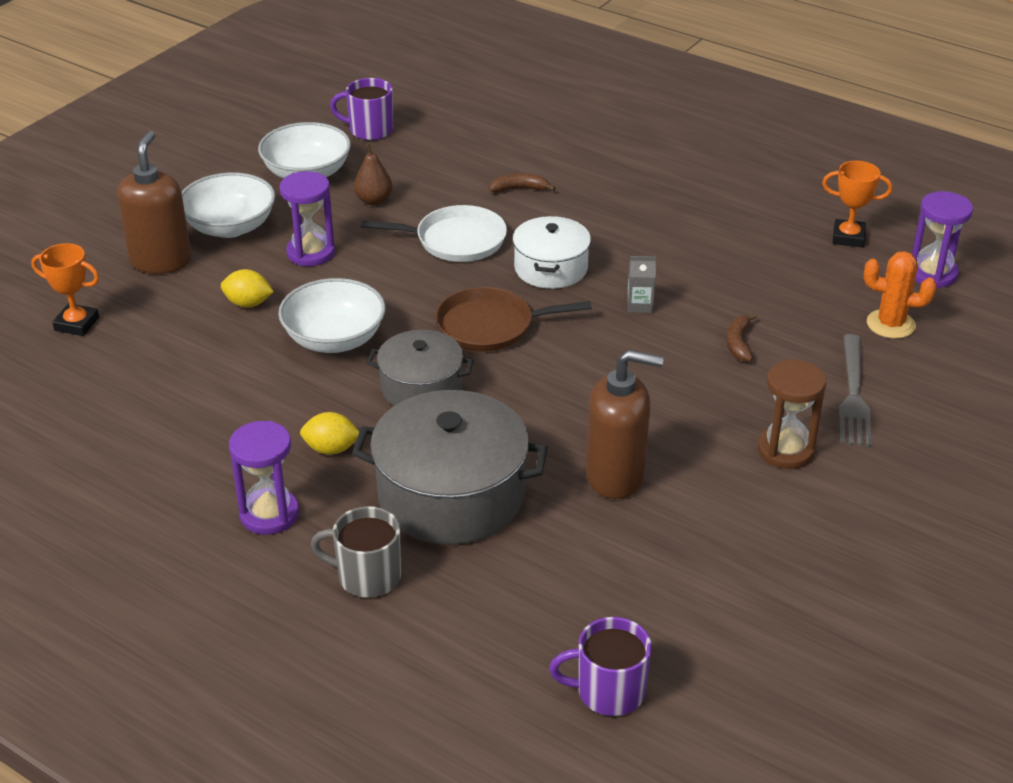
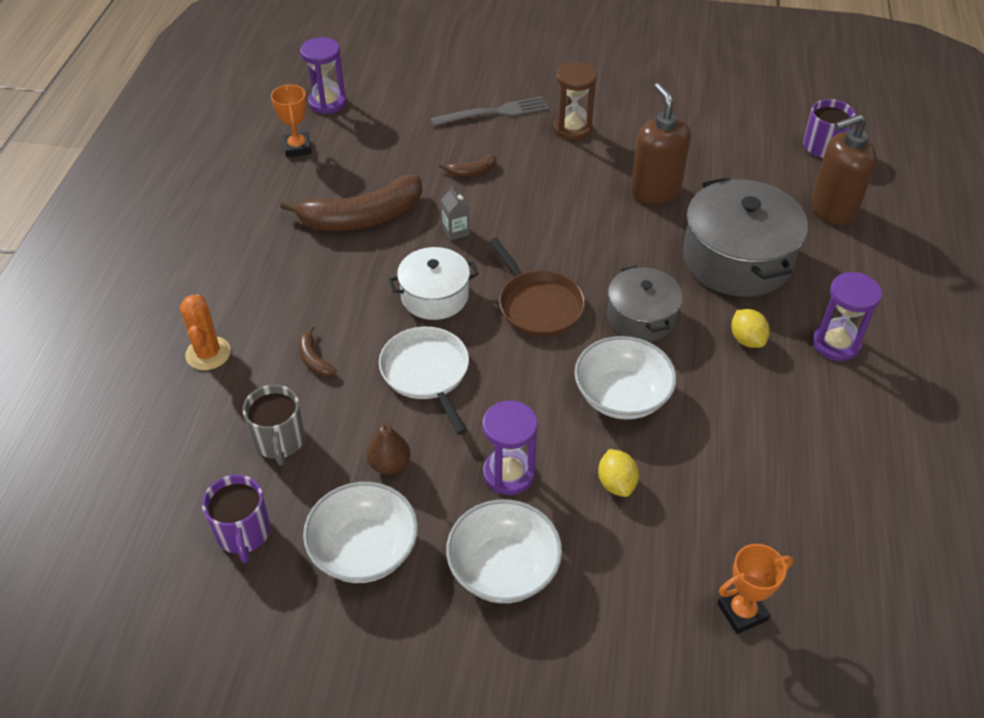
camera: 115 degrees left, 10 degrees up
(77, 324) = (742, 612): orange trophy -> orange trophy turned 75 degrees clockwise
(161, 261) = (598, 599): brown soap dispenser -> brown soap dispenser (832, 209)
(367, 576) = (840, 271): grey mug -> grey mug (279, 441)
(700, 253) = (362, 218): none -> brown banana
(890, 324) = (403, 110): orange cactus -> orange cactus (208, 353)

